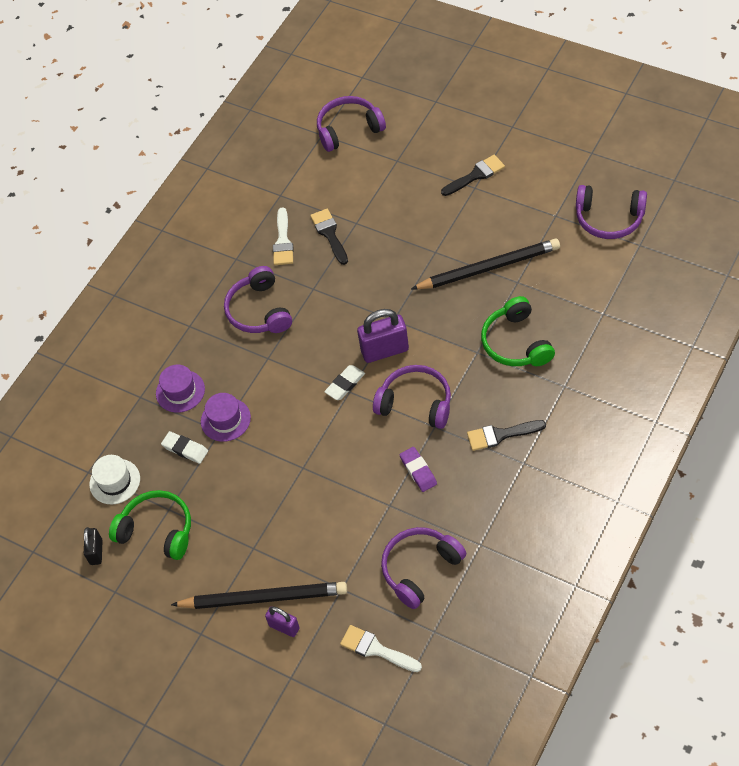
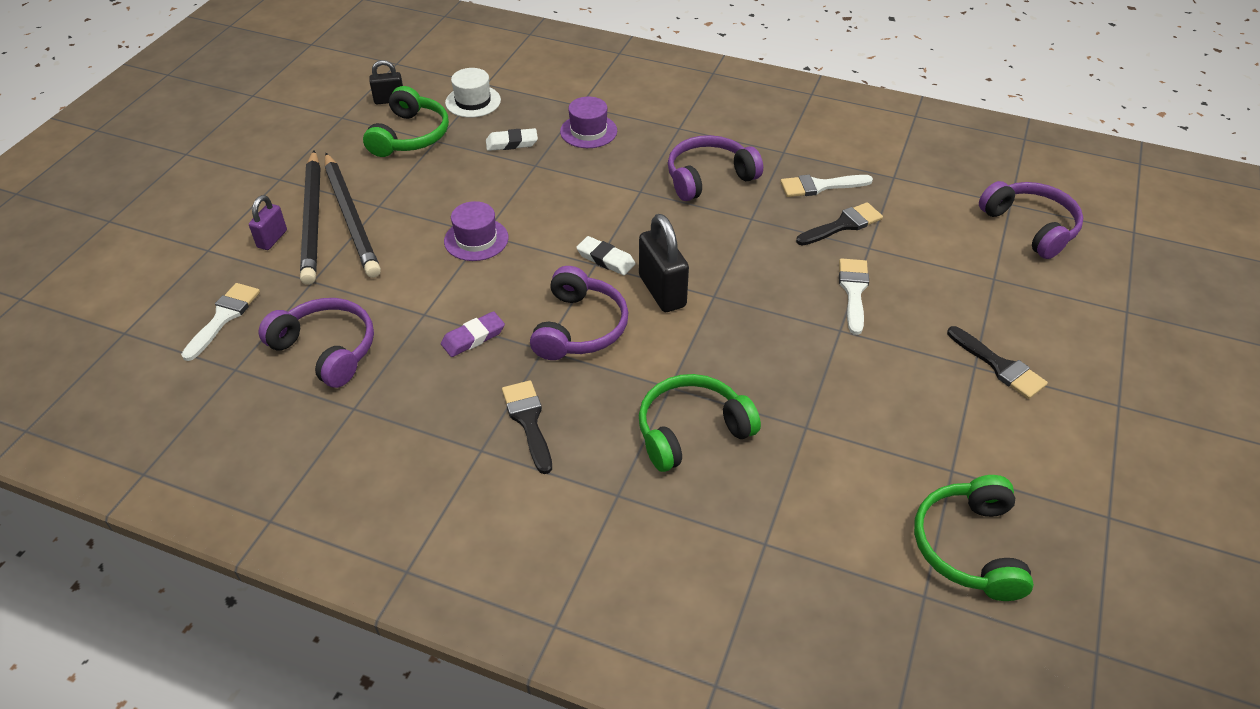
camera: 75 degrees right, 10 degrees down
(185, 449) = (512, 143): white eraser -> white eraser turned 60 degrees clockwise
(225, 419) = (551, 167): purple hat -> purple hat (476, 239)
(385, 350) = (662, 291): purple padlock -> black padlock
(399, 238) = (853, 291): none -> white brush
(488, 268) = (824, 391): black pencil -> black pencil (351, 217)
(609, 219) = (968, 547): purple headphones -> green headphones

